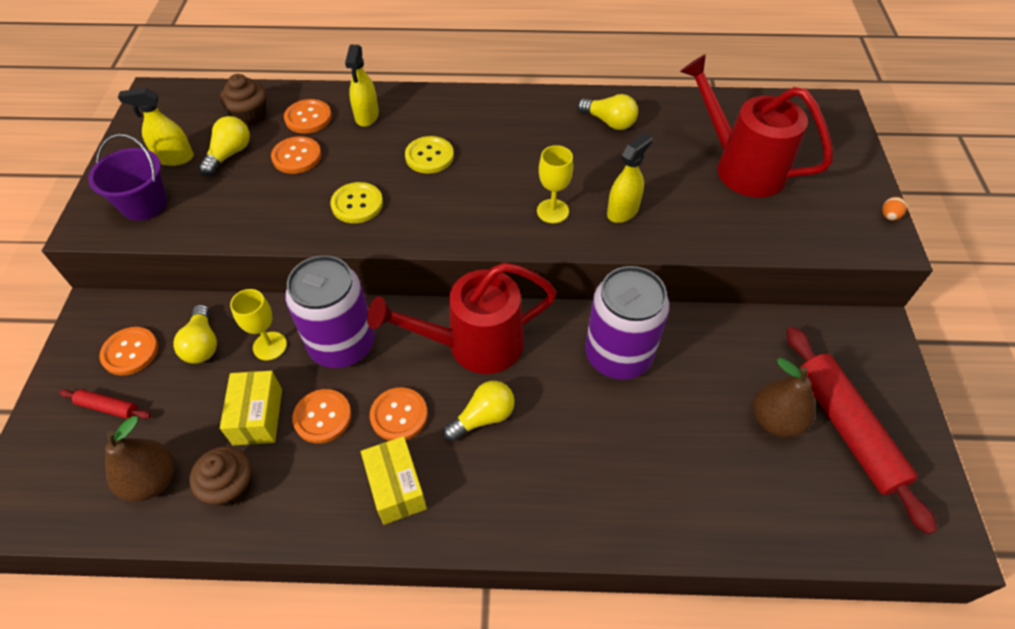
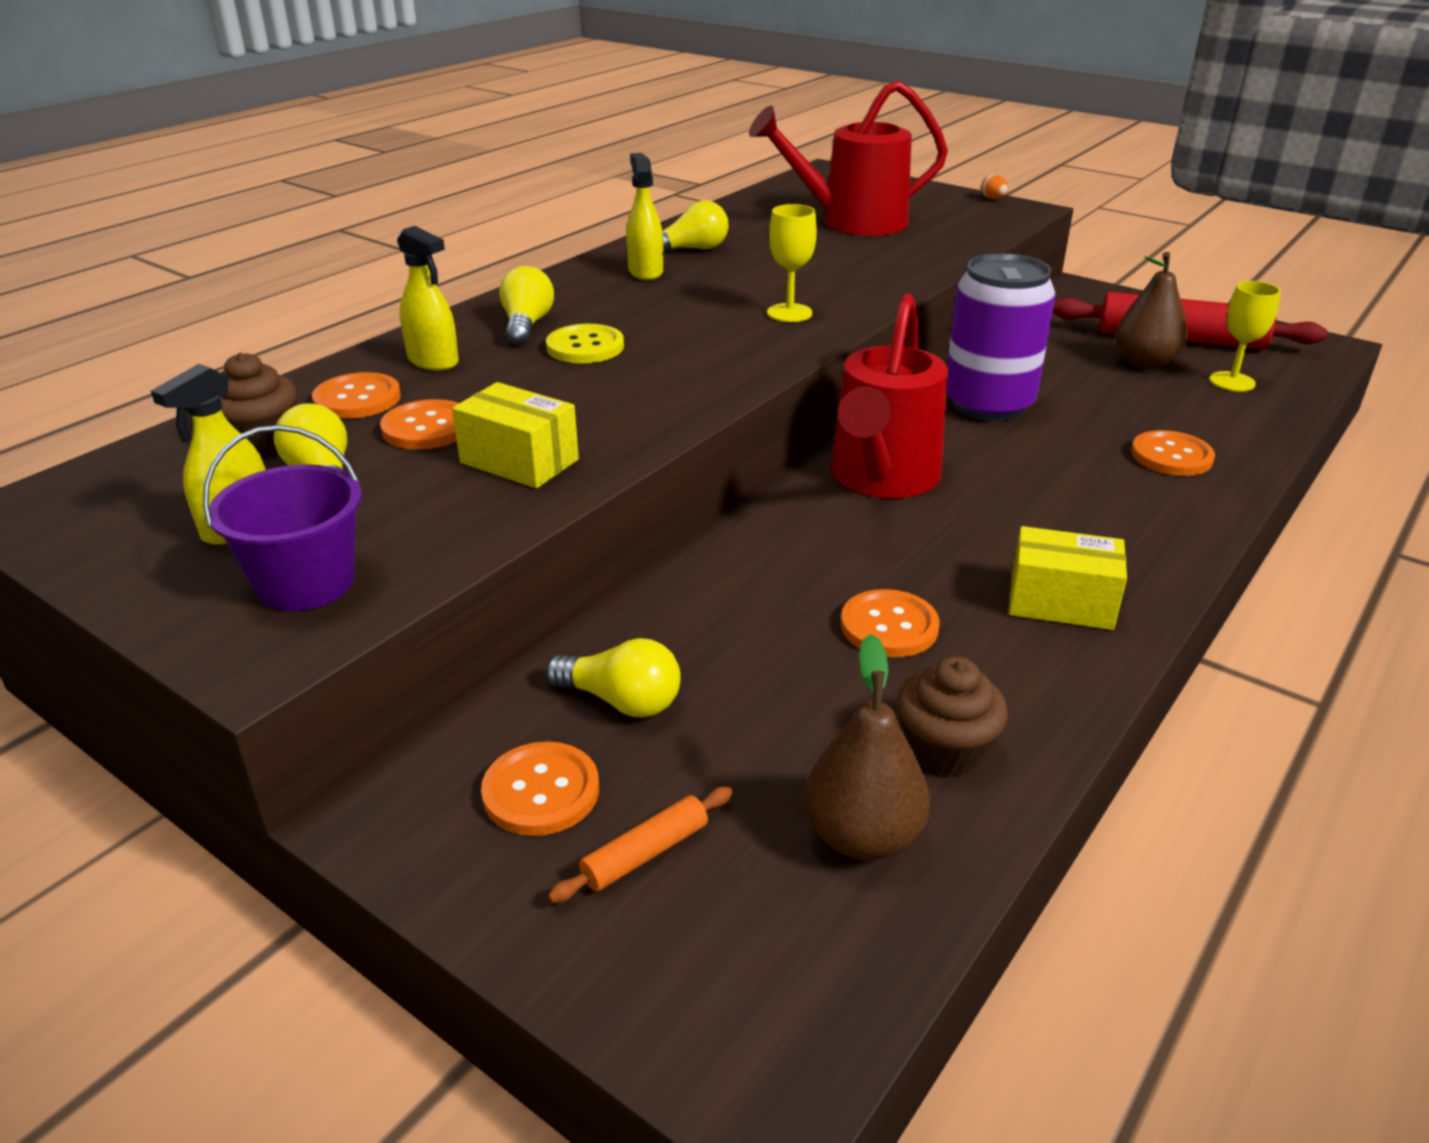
camera: 55 degrees left, 20 degrees down
(108, 407) = (645, 853): red rolling pin -> orange rolling pin
(258, 416) = (832, 685): yellow box -> yellow box (519, 461)
(270, 346) = (703, 635): yellow goblet -> yellow goblet (1232, 382)
(342, 344) = (773, 571): purple can -> none
(357, 204) = (600, 413): yellow button -> none
(399, 415) = (943, 565): orange button -> orange button (1171, 456)
(483, 417) = (1001, 509): yellow light bulb -> yellow light bulb (526, 325)
(623, 211) = (839, 284): yellow spray bottle -> yellow spray bottle (645, 272)

